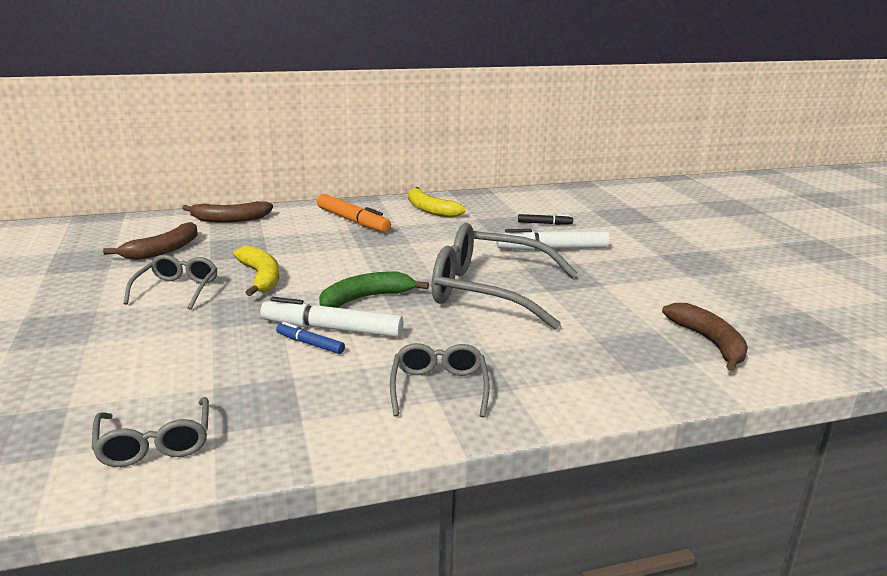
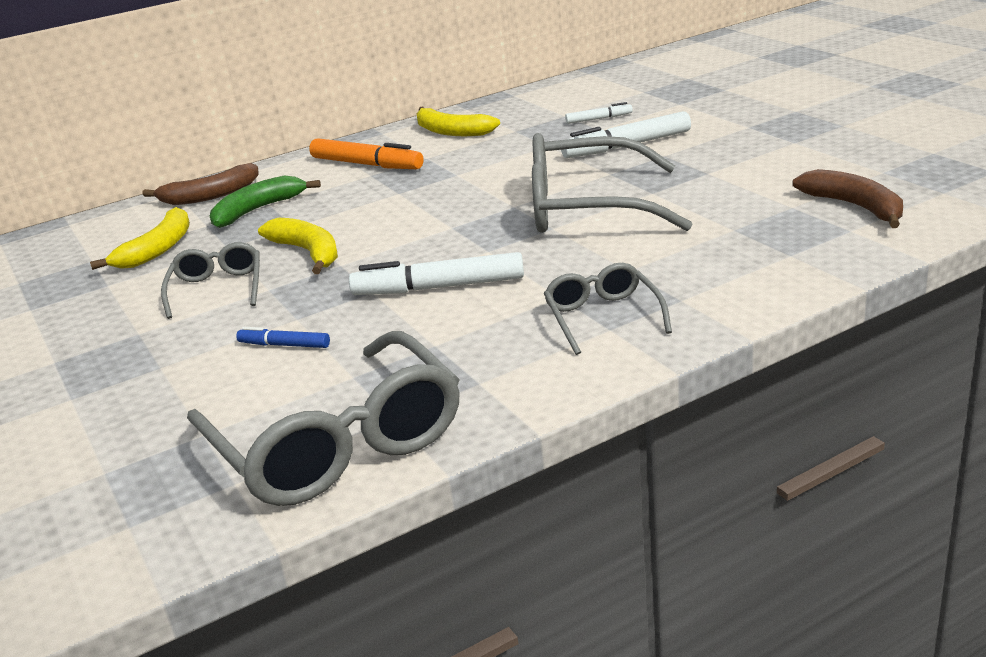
camera: 10 degrees left, 5 degrees up
(155, 444) = (338, 444): grey glasses -> grey glasses, size x1.92
(163, 250) = (158, 249): brown banana -> yellow banana
(310, 344) = (426, 308): blue marker -> blue marker (284, 345)
(366, 298) = (452, 247): green banana -> green banana (257, 210)
(544, 223) = (599, 119): black marker -> white marker

